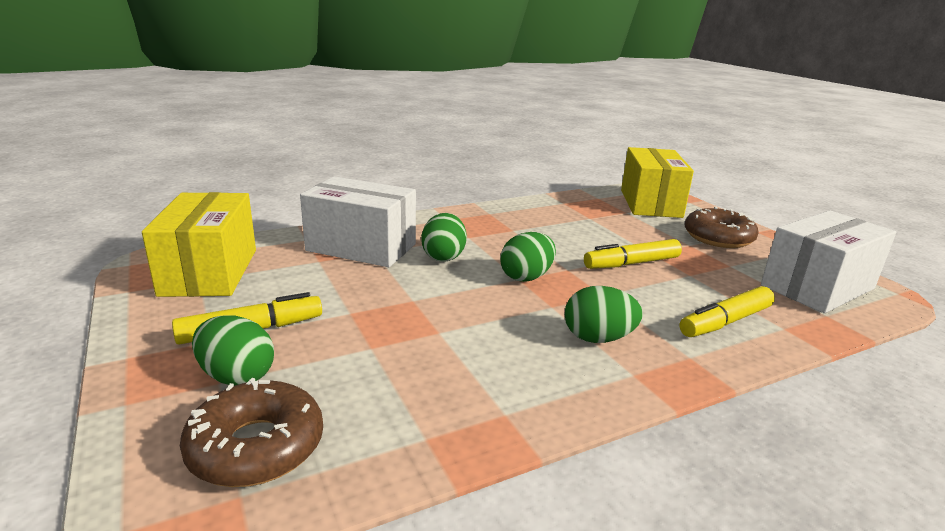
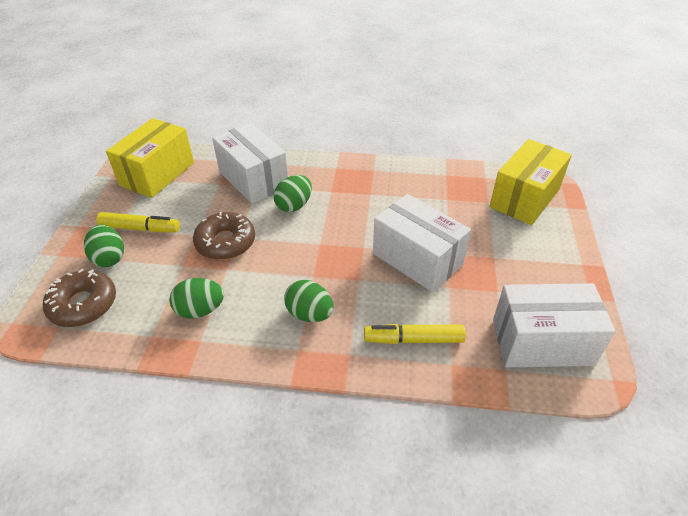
camera: 35 degrees right, 20 degrees up
(526, 277) = (326, 244): green egg -> green egg (200, 310)
(631, 263) = (417, 259): yellow marker -> white box
(718, 237) = (531, 258): brown donut -> brown donut (225, 242)

